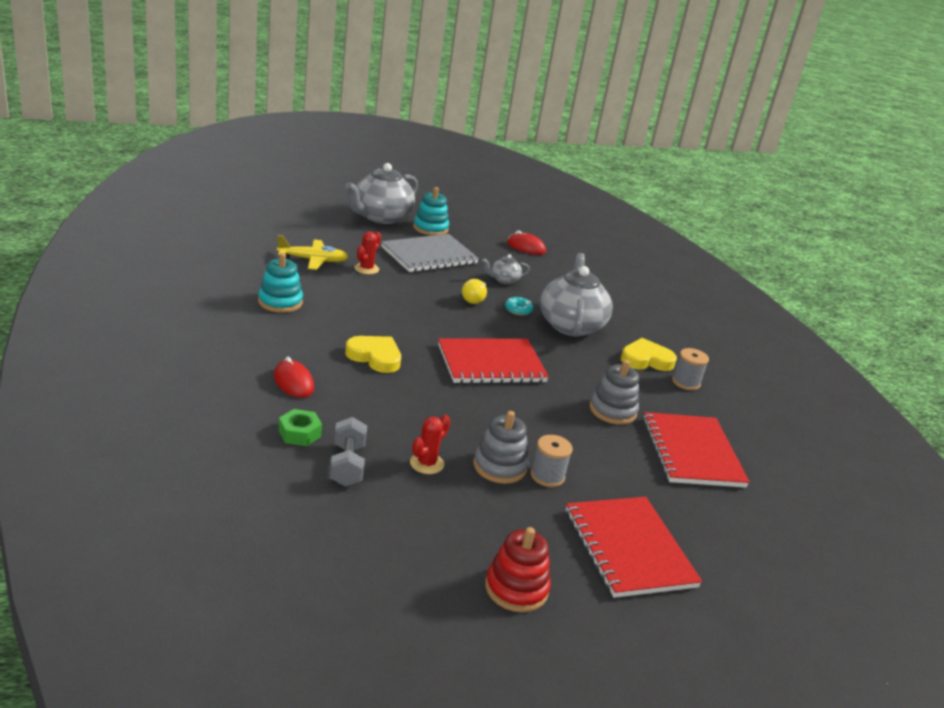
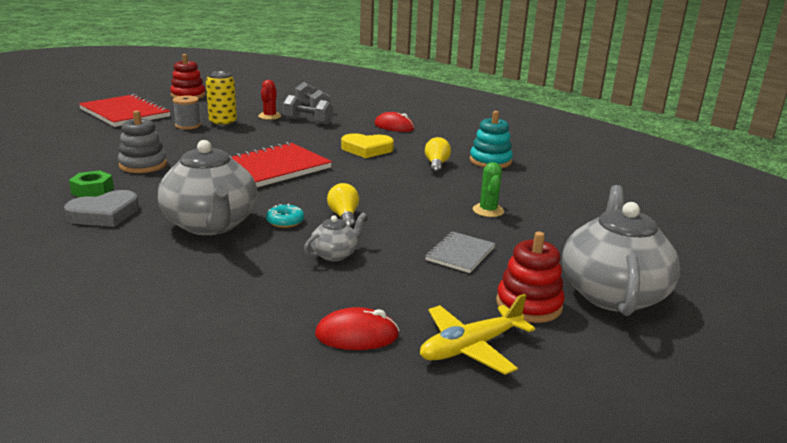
camera: 155 degrees right, 5 degrees down
(299, 433) = (354, 112): green nut -> green nut (92, 191)
(313, 260) = (543, 201): yellow plane -> yellow plane (470, 347)
(337, 315) = (436, 165): none -> yellow light bulb
(366, 269) = (488, 210): red cactus -> green cactus
(386, 433) = (308, 121): none -> grey dumbbell
(429, 255) = (460, 254): grey notebook -> grey notebook, size x0.53
(430, 228) = (529, 305): turquoise stacking toy -> red stacking toy
(499, 466) = (223, 123): grey stacking toy -> yellow can
(646, 360) = (104, 214): yellow heart -> grey heart
(686, 382) = (54, 205): grey spool -> none
(692, 452) = (65, 157): red notebook -> none

